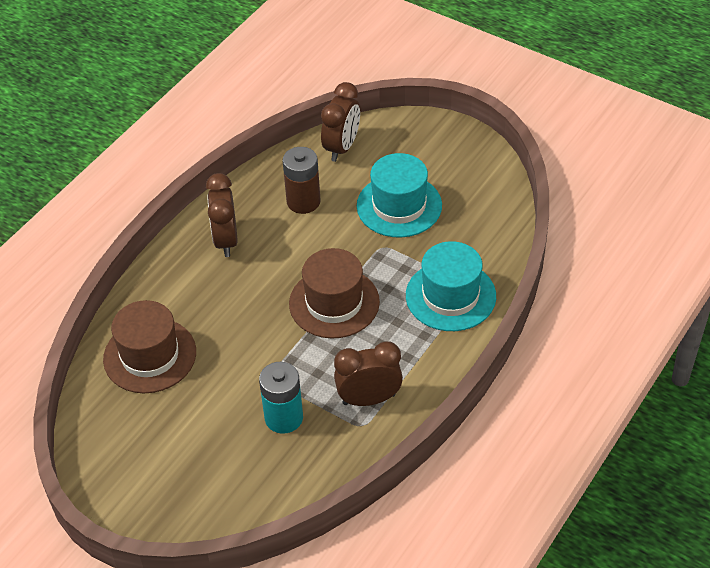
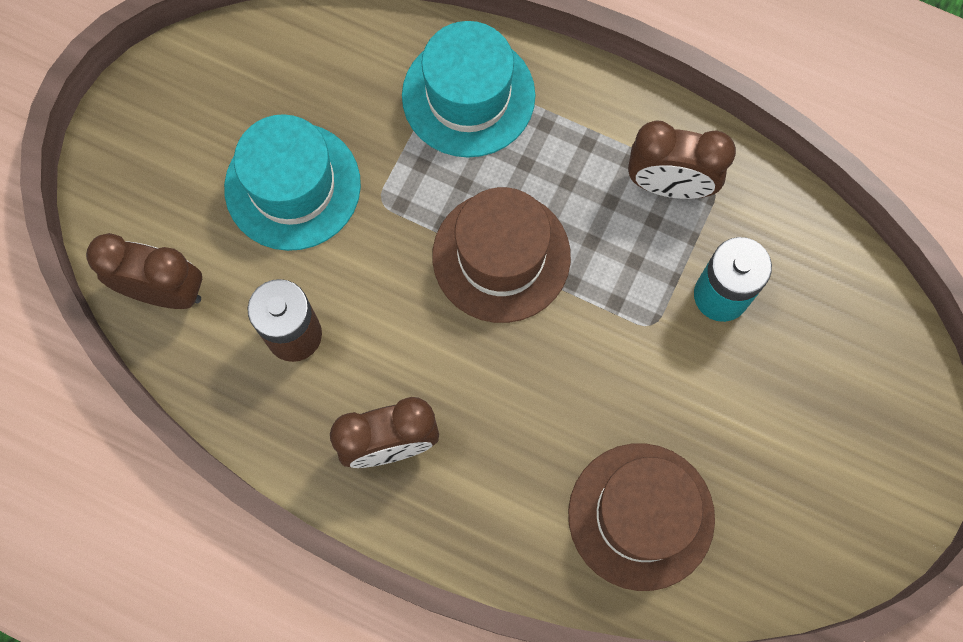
camera: 100 degrees left, 25 degrees up
(369, 399) = (669, 185): brown clock -> brown clock turned 60 degrees counterclockwise

